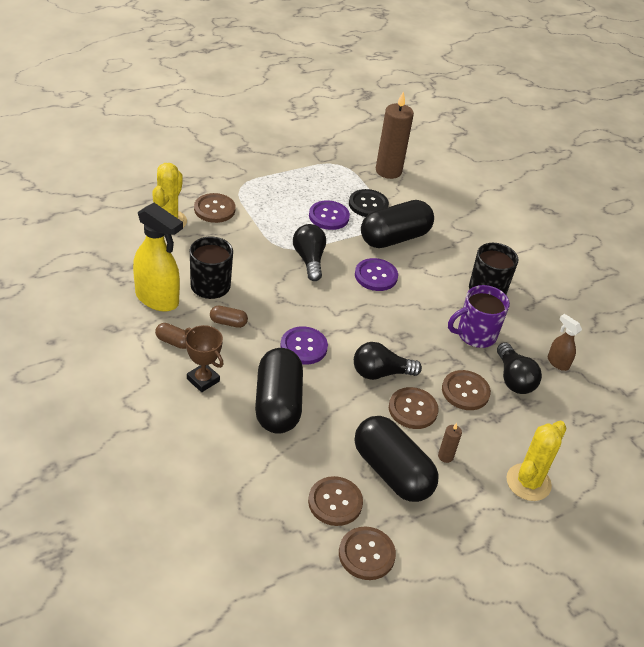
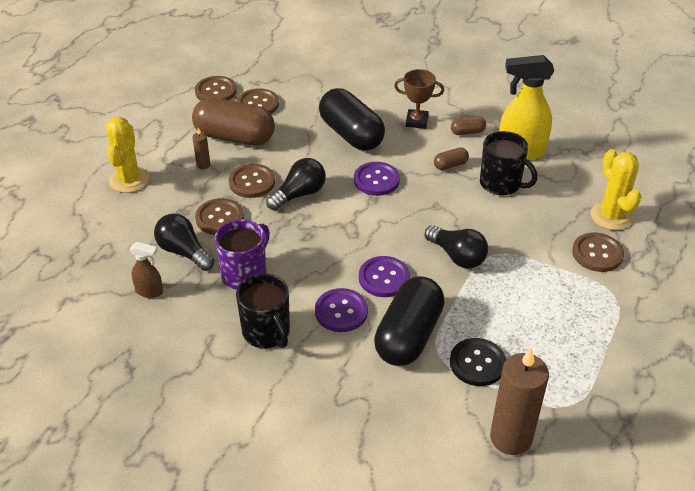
camera: 150 degrees right, 0 degrees up
(329, 216) = (496, 318): purple button -> purple button (341, 311)
(392, 472) = (235, 137): black capsule -> brown capsule

